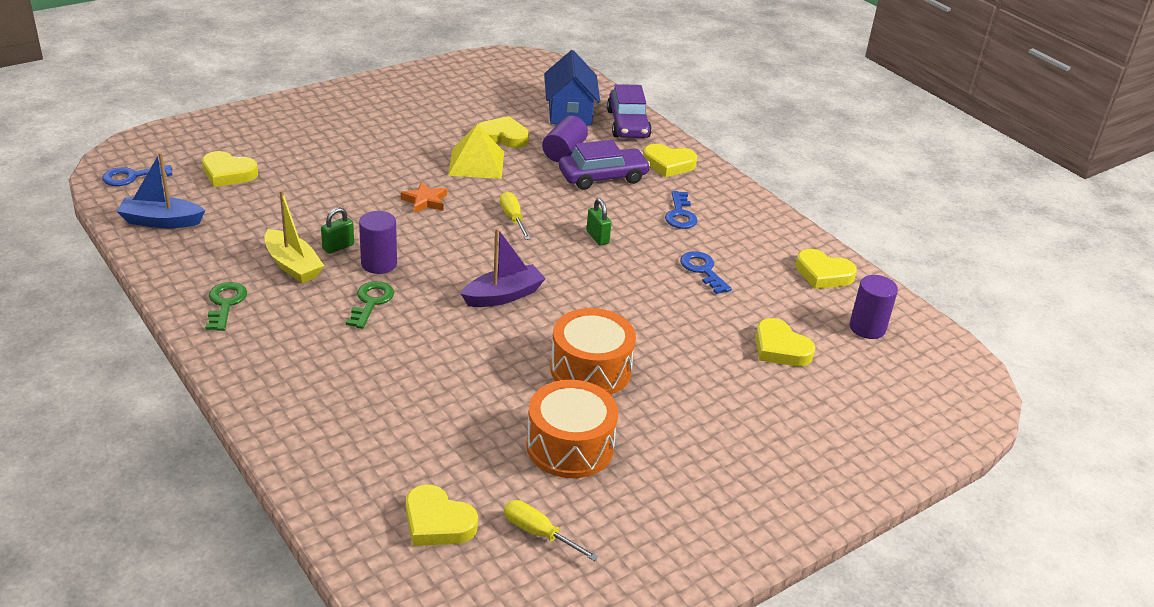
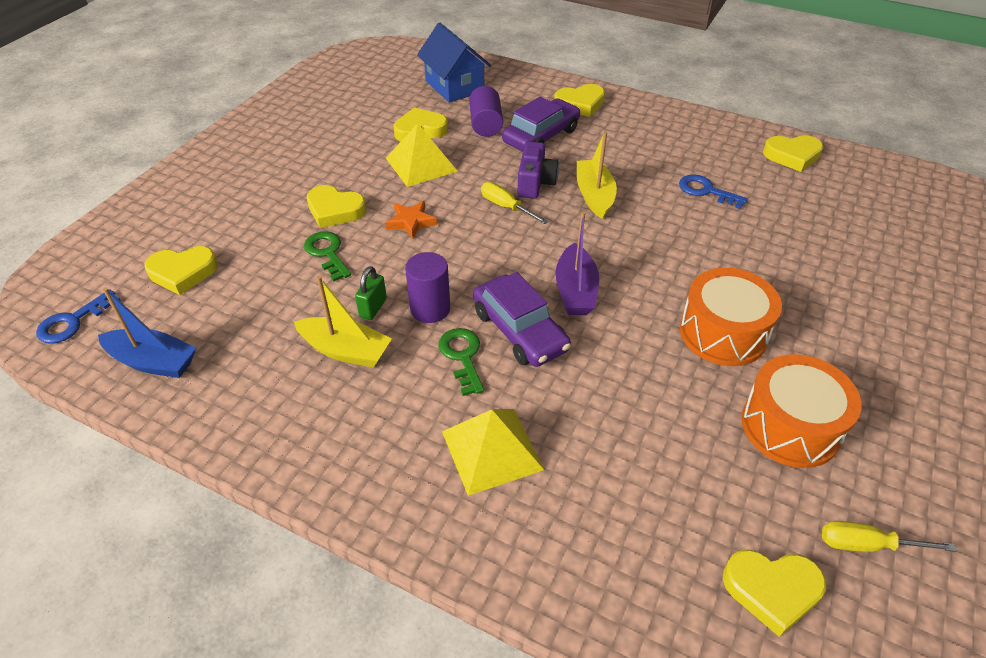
camera: 25 degrees left, 10 degrees up
(161, 221) = (153, 362): blue boat -> blue boat turned 135 degrees counterclockwise
(225, 304) = (313, 432): green key -> green key (327, 253)
(332, 364) = (491, 450): none -> yellow pyramid
(503, 296) = (575, 291): purple boat -> purple boat turned 150 degrees clockwise
(557, 210) = (535, 183): none -> purple camera
(597, 237) = (594, 195): green padlock -> yellow boat
(628, 124) = (512, 80): purple car -> purple car (519, 330)
(680, 214) = (636, 146): blue key -> none
(780, 348) = (837, 238): yellow heart -> yellow heart (335, 210)
(867, 328) = (872, 190): purple cylinder -> none

